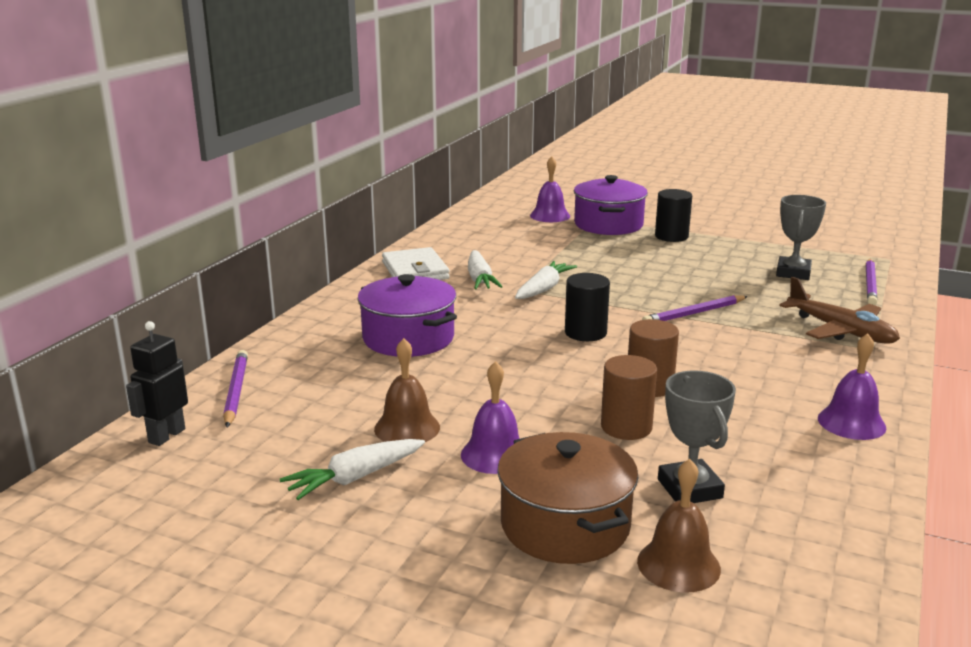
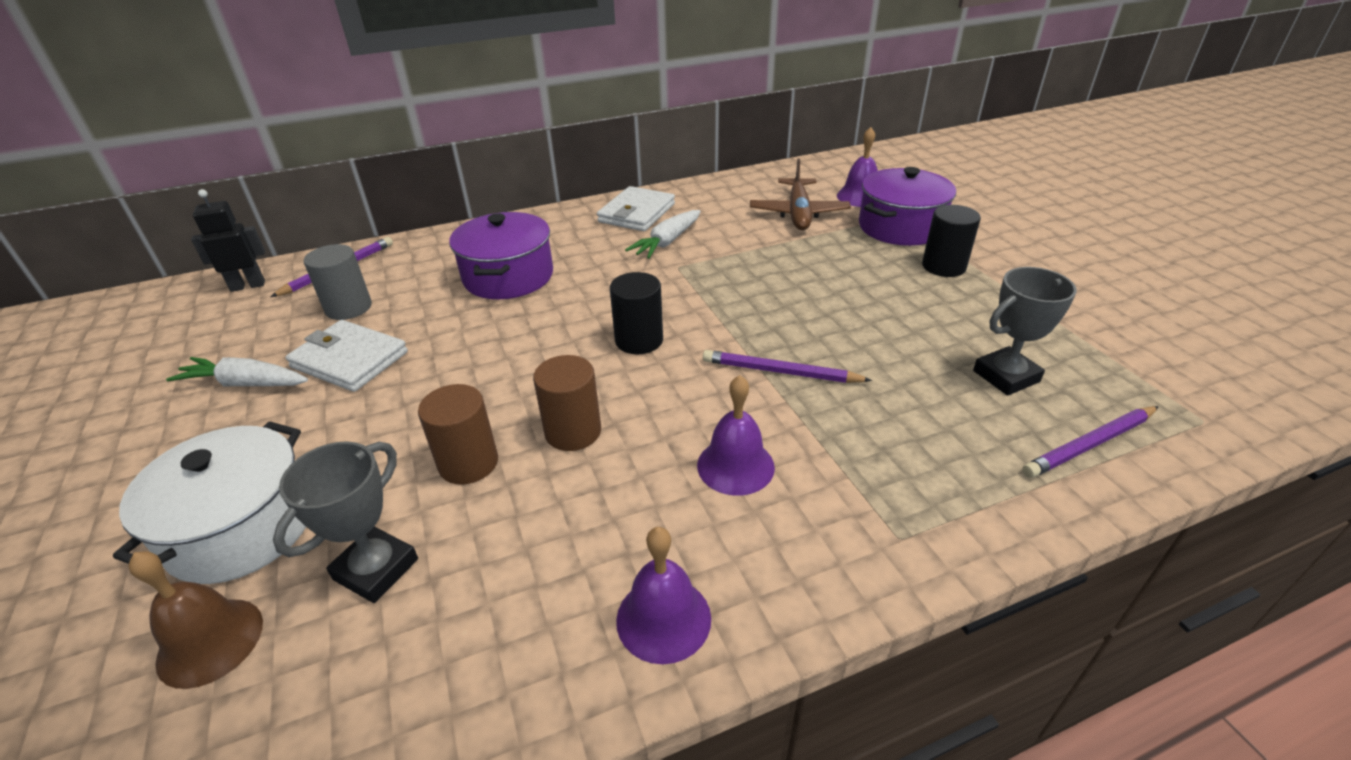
camera: 45 degrees right, 15 degrees up
(318, 406) = (348, 308): none -> grey cylinder
(407, 428) = (349, 360): brown bell -> white wallet
(495, 454) = (342, 422): purple bell -> purple bell (735, 466)
(544, 289) = (697, 275): white carrot -> none
(565, 525) = (241, 528): brown pot -> white pot
(840, 330) = (907, 487): brown plane -> brown plane (798, 213)

